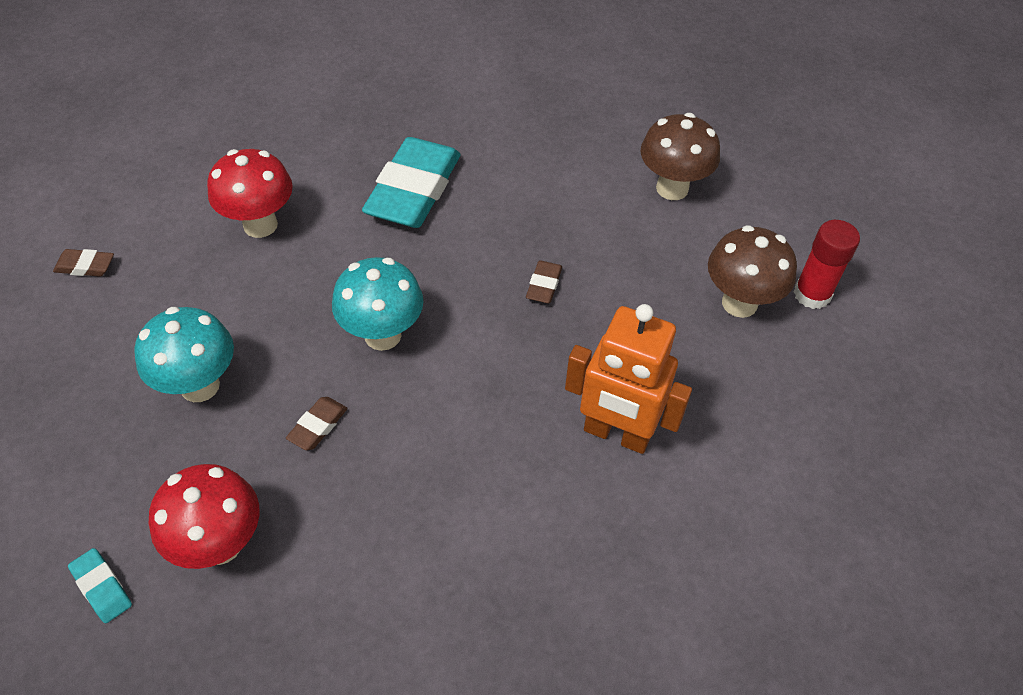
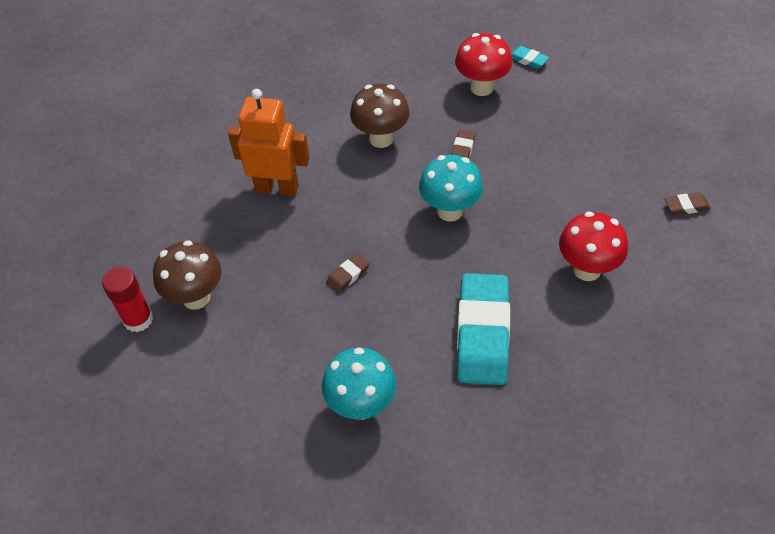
camera: 170 degrees right, 0 degrees up
(200, 386) = (548, 154): turquoise mushroom -> turquoise mushroom (361, 405)
(544, 285) = (348, 275): brown eraser -> brown eraser turned 45 degrees clockwise
(672, 188) = (256, 396): brown mushroom -> brown mushroom (381, 138)

